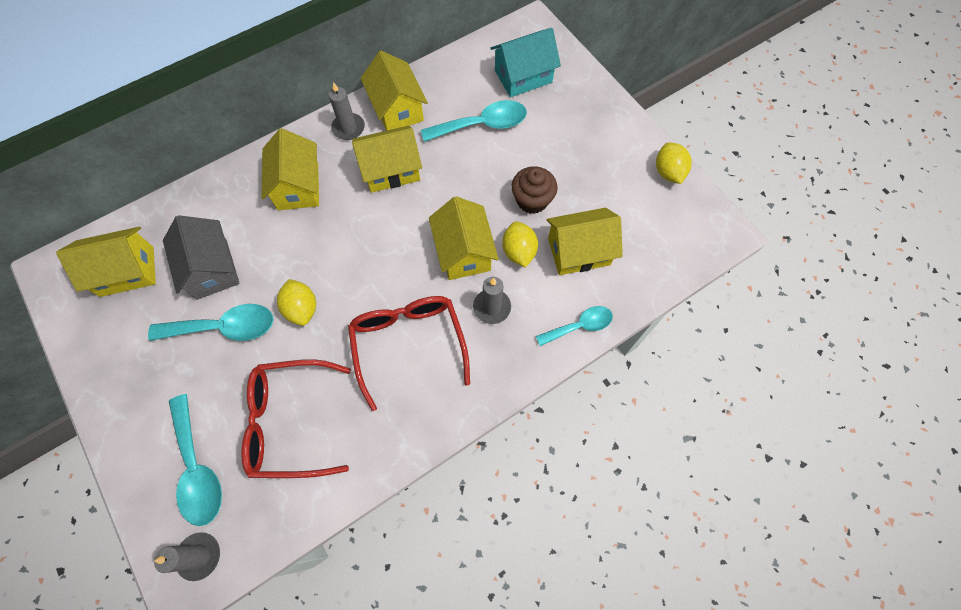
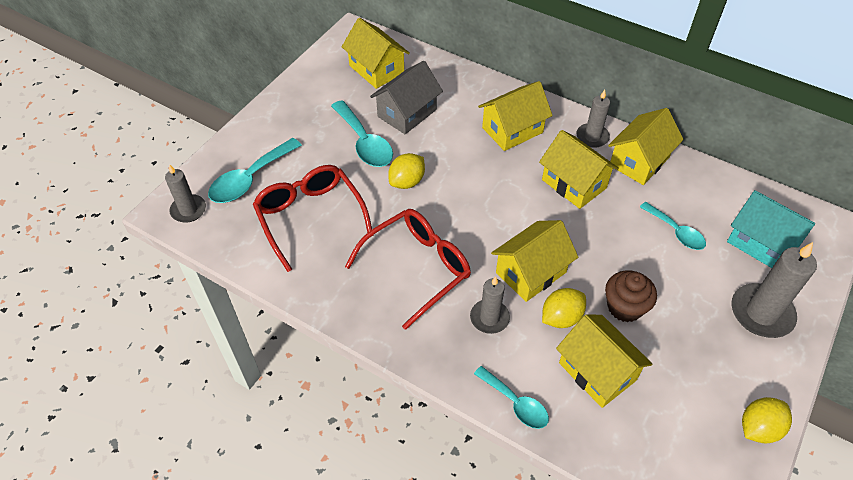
camera: 65 degrees right, 15 degrees down
(482, 125) = (676, 232): turquoise spoon -> turquoise spoon, size x0.65
(581, 114) = (761, 313): none -> grey candle

